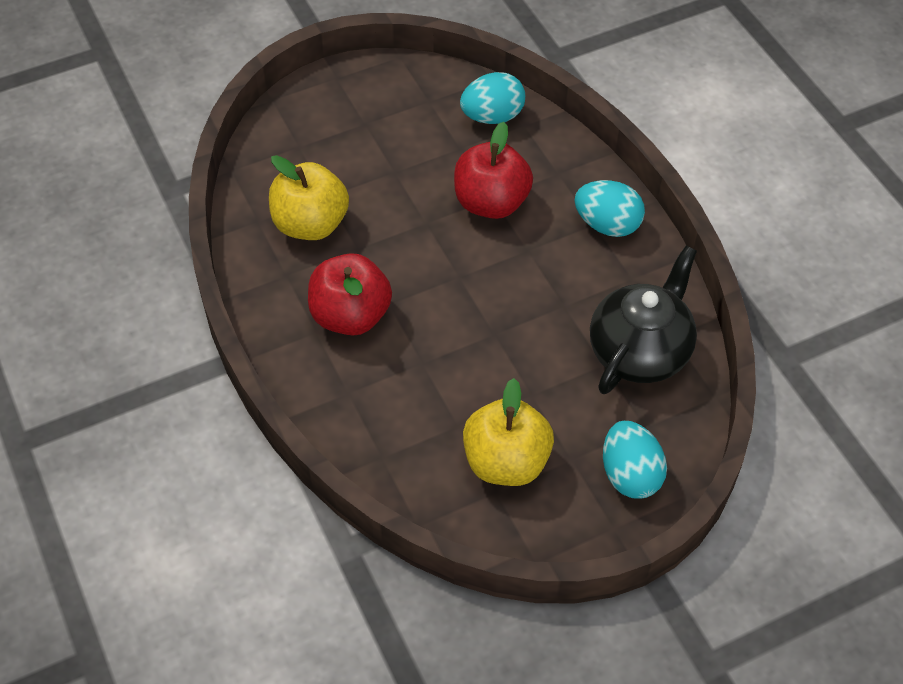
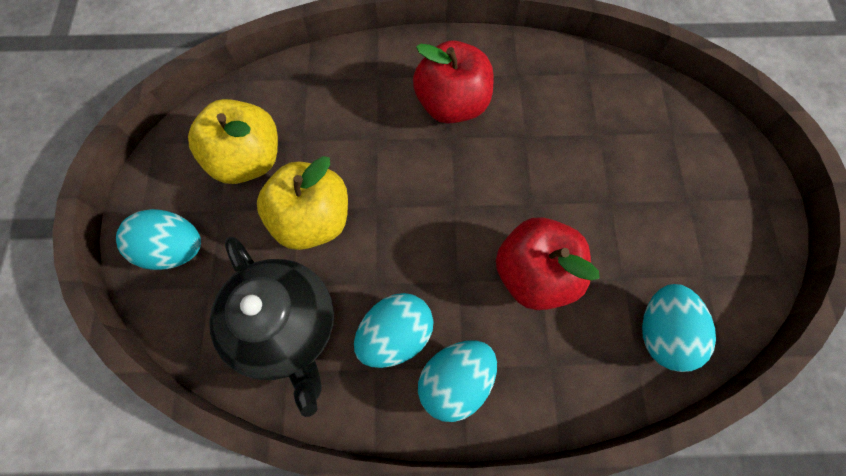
camera: 115 degrees right, 15 degrees up
(310, 224) = (568, 110): yellow apple -> yellow apple (313, 220)
(597, 275) = (395, 335): none -> turquoise egg

